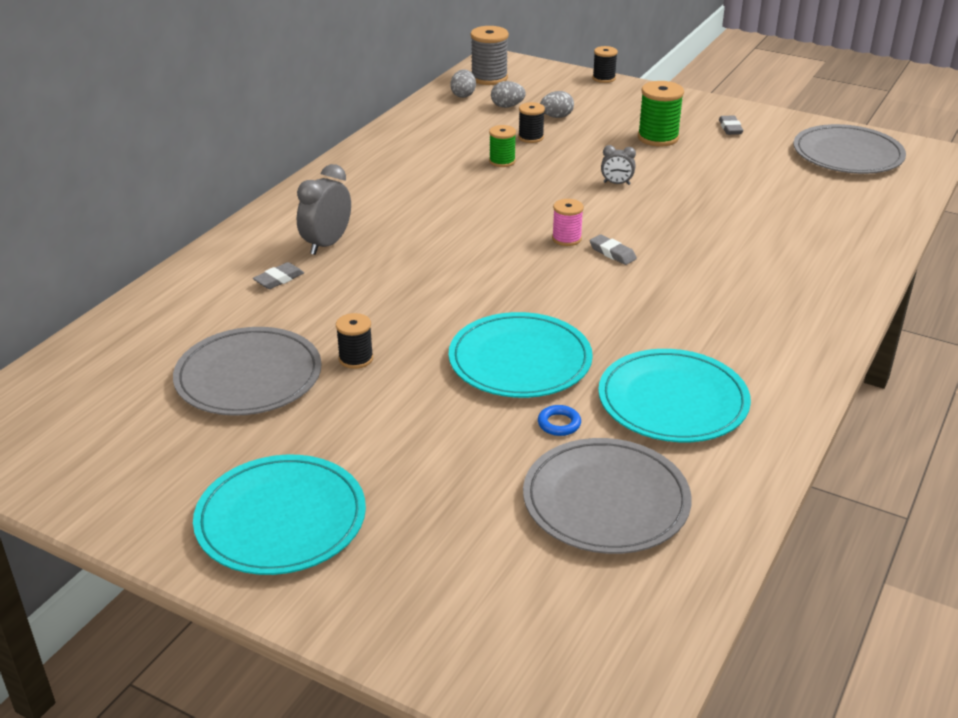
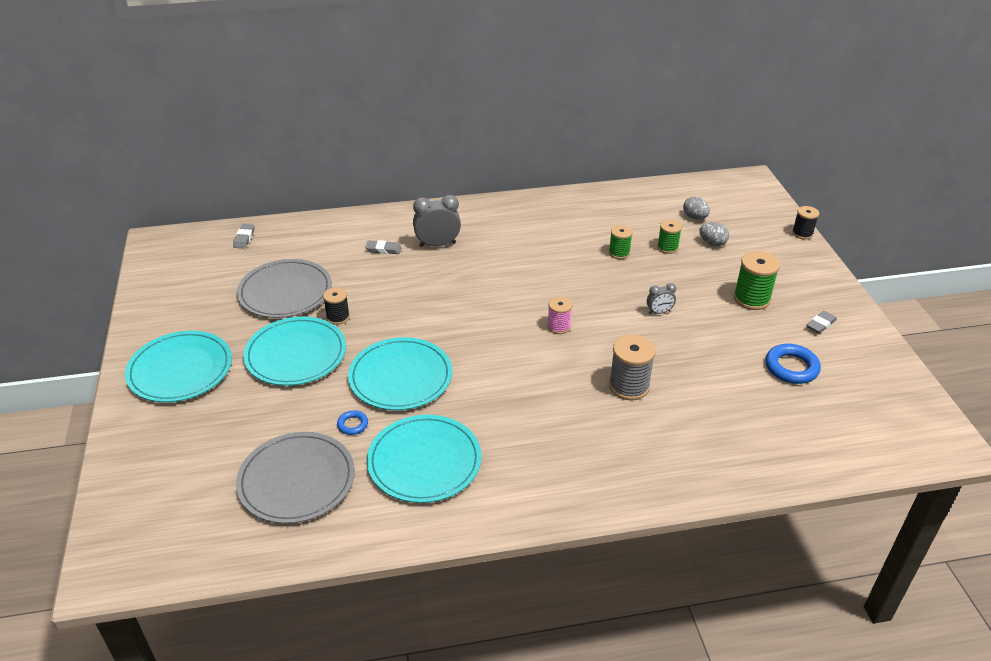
camera: 50 degrees right, 5 degrees up
(381, 415) = (296, 354): none -> turquoise plate
(463, 95) = (682, 194): grey egg -> none
(489, 78) = (722, 190): grey spool -> grey spool (629, 386)
(531, 137) = (667, 247): black spool -> green spool
(612, 253) = (566, 354): grey eraser -> grey eraser (244, 238)
(616, 183) = (659, 312): grey clock -> grey clock turned 75 degrees counterclockwise
(767, 164) = (791, 367): none -> blue ring
(847, 154) = (873, 402): grey plate -> none

